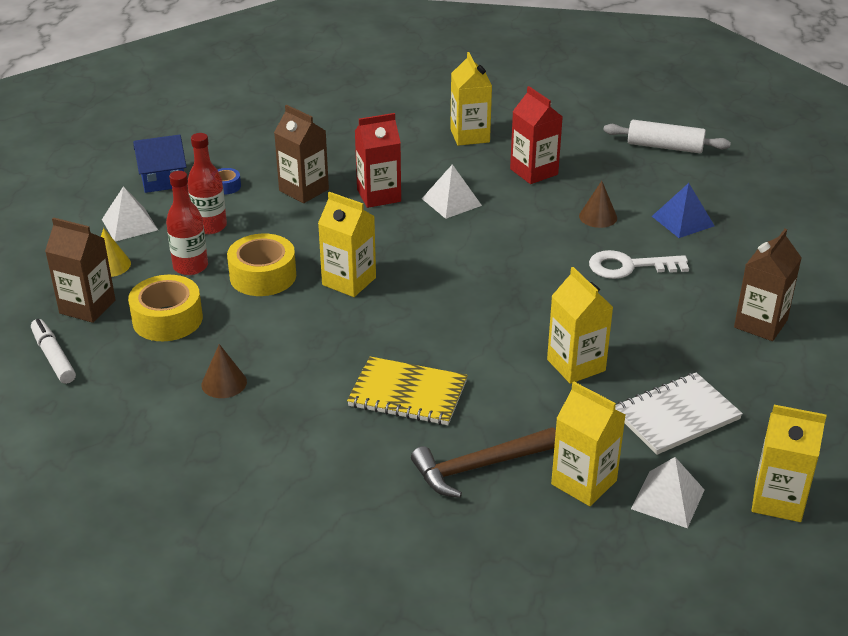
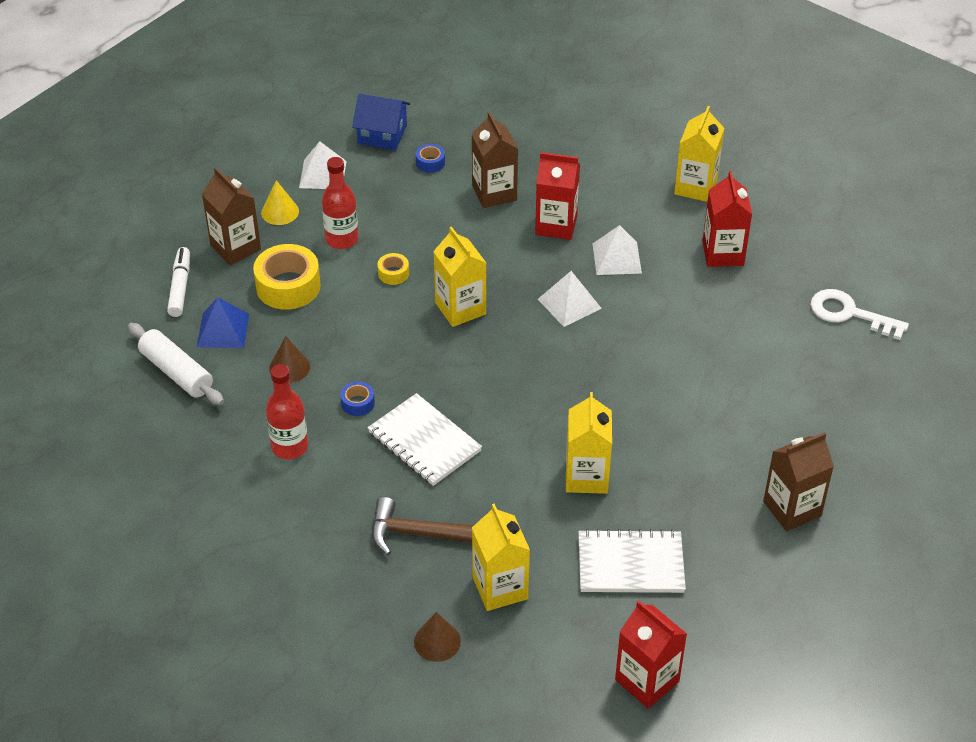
camera: 30 degrees right, 10 degrees up
(210, 226) = (386, 202): red bottle -> red bottle (290, 447)
(263, 276) = (393, 273): yellow tape -> yellow tape, size x0.49
(317, 387) = (357, 403): none -> blue tape
(407, 394) = (424, 442): yellow notebook -> white notebook
(598, 217) = (741, 329): brown cone -> brown cone (437, 641)
(629, 266) = (723, 396): white key -> white key (849, 314)
(665, 147) = (881, 273): white rolling pin -> white rolling pin (177, 372)
(668, 499) = (556, 635): white pyramid -> white pyramid (569, 303)
(682, 221) = (820, 367): blue pyramid -> blue pyramid (223, 330)
(778, 500) = (647, 680): yellow carton -> red carton

